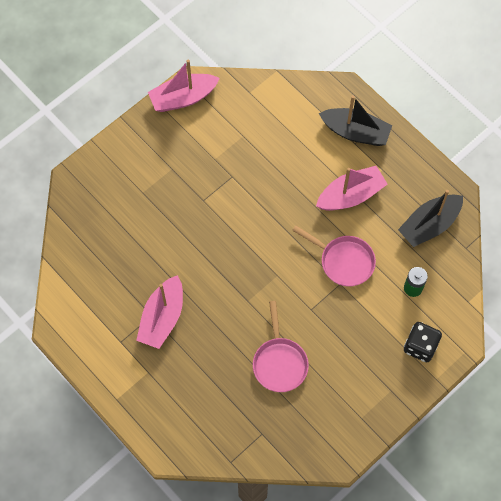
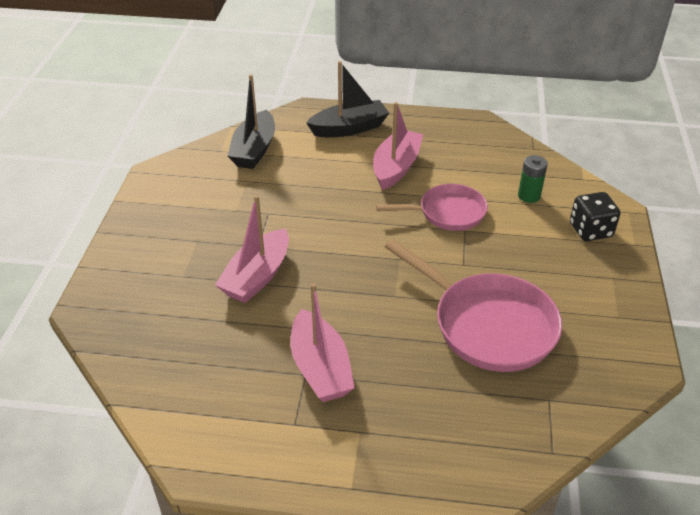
camera: 40 degrees left, 25 degrees down
(183, 98) = (155, 185): pink boat -> pink boat (257, 277)
(279, 362) = (488, 325): pink pan -> pink pan, size x1.59
(429, 225) = (485, 150): black boat -> black boat (254, 150)

